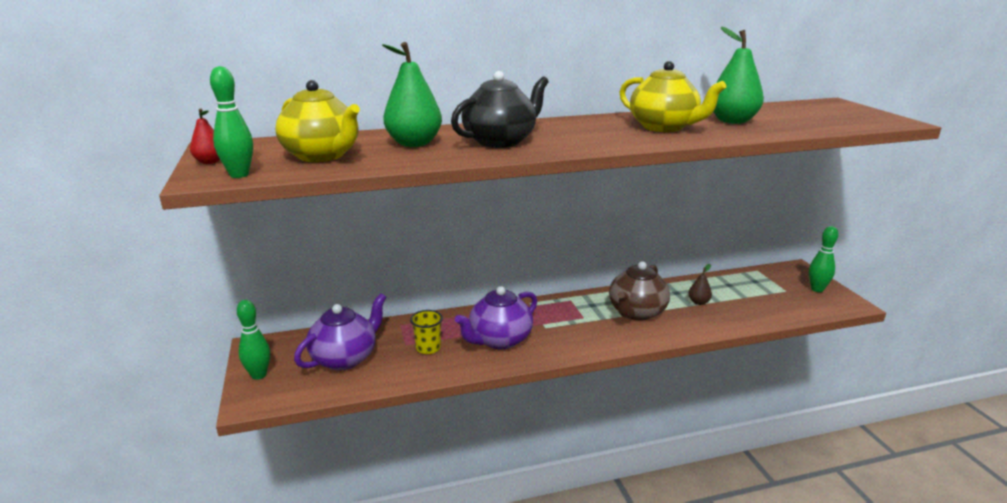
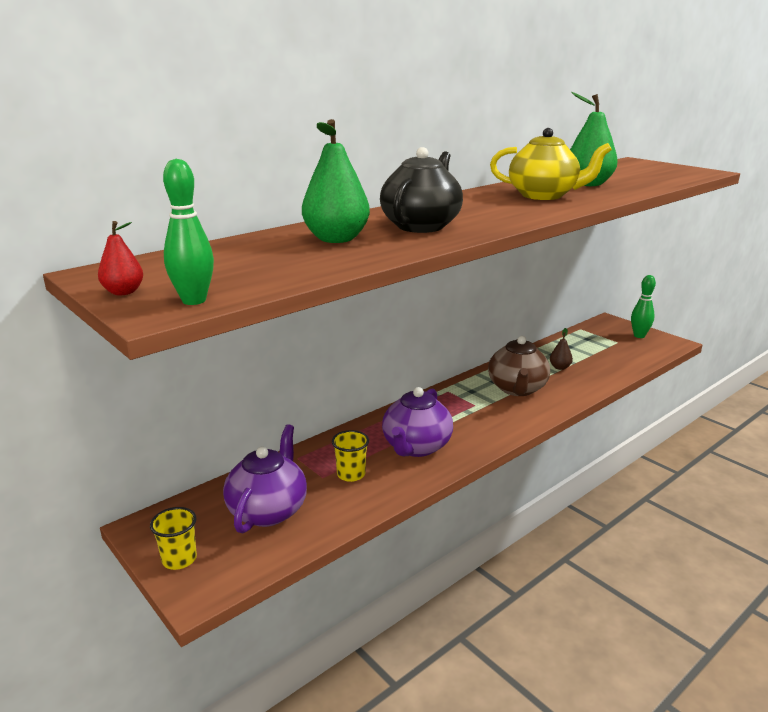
camera: 25 degrees left, 0 degrees up
(259, 375) = (179, 559): green bowling pin -> yellow cup
(322, 156) = (256, 265): yellow teapot -> none

